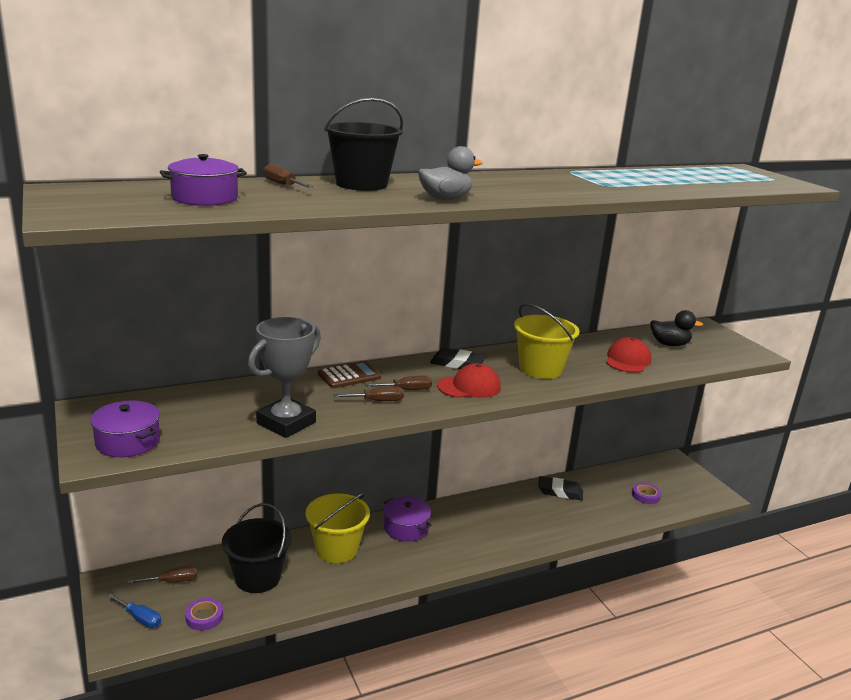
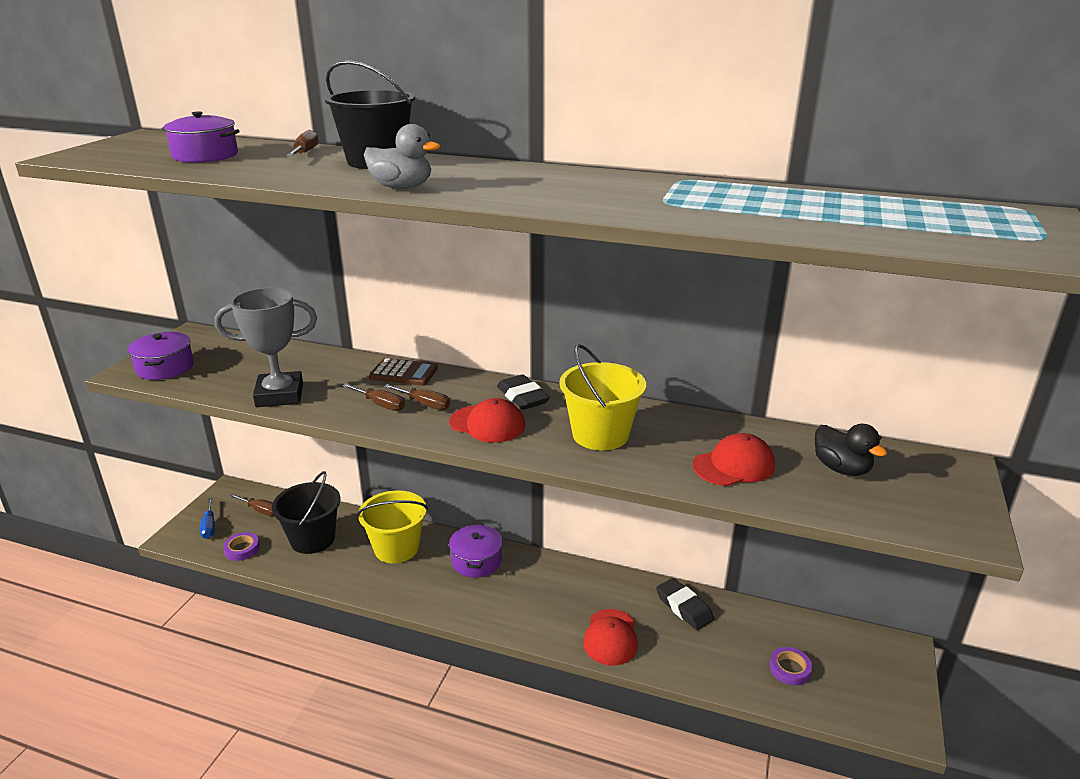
camera: 45 degrees right, 5 degrees up
(547, 528) = (611, 637): none -> red cap

